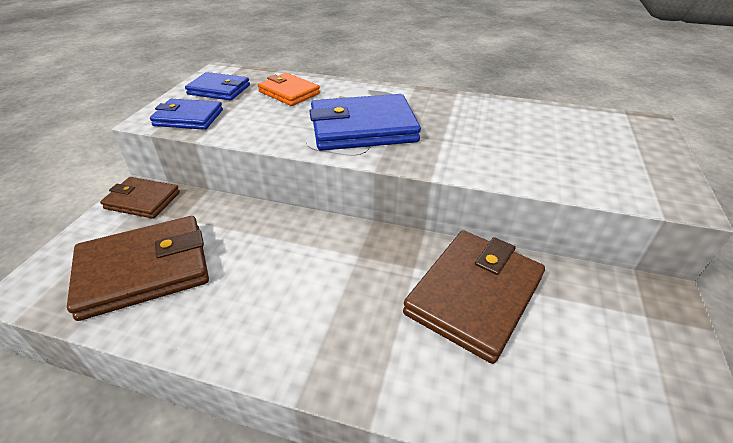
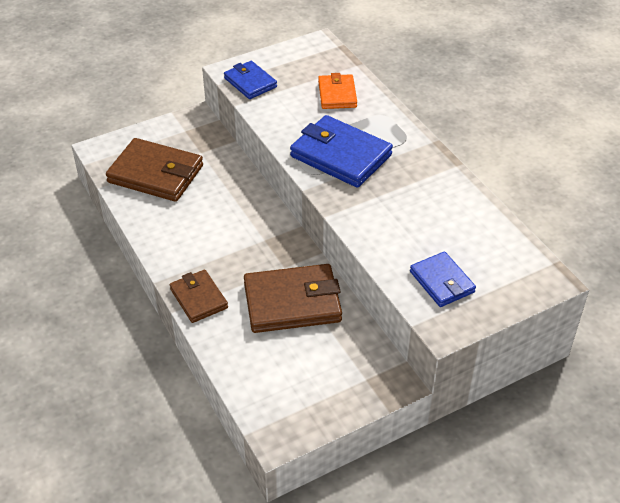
camera: 45 degrees right, 5 degrees up
(142, 201) = (193, 126): brown wallet -> brown wallet (198, 298)
(219, 90) = (296, 65): blue wallet -> blue wallet (442, 282)

